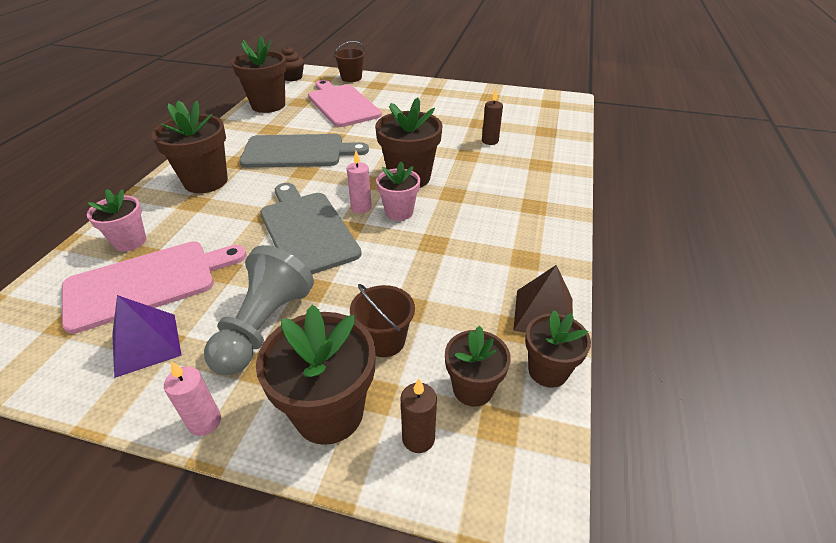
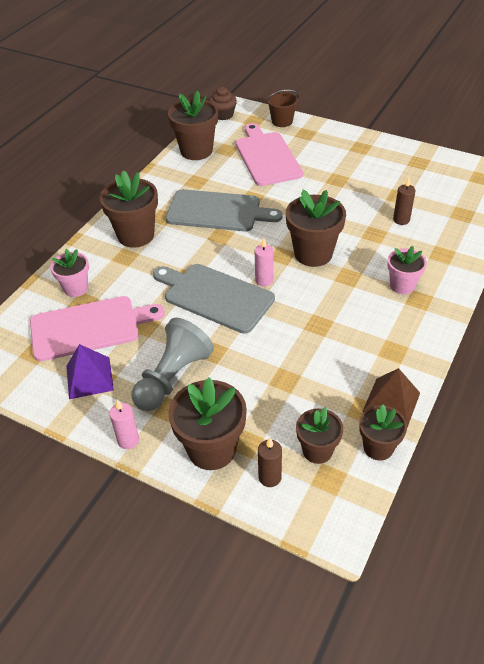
camera: 15 degrees right, 5 degrees up
(307, 230) = (215, 296): grey cutting board -> grey cutting board turned 45 degrees counterclockwise
(384, 340) = (260, 403): brown bucket -> none
(399, 212) = (296, 289): pink flower pot -> pink flower pot (402, 285)

